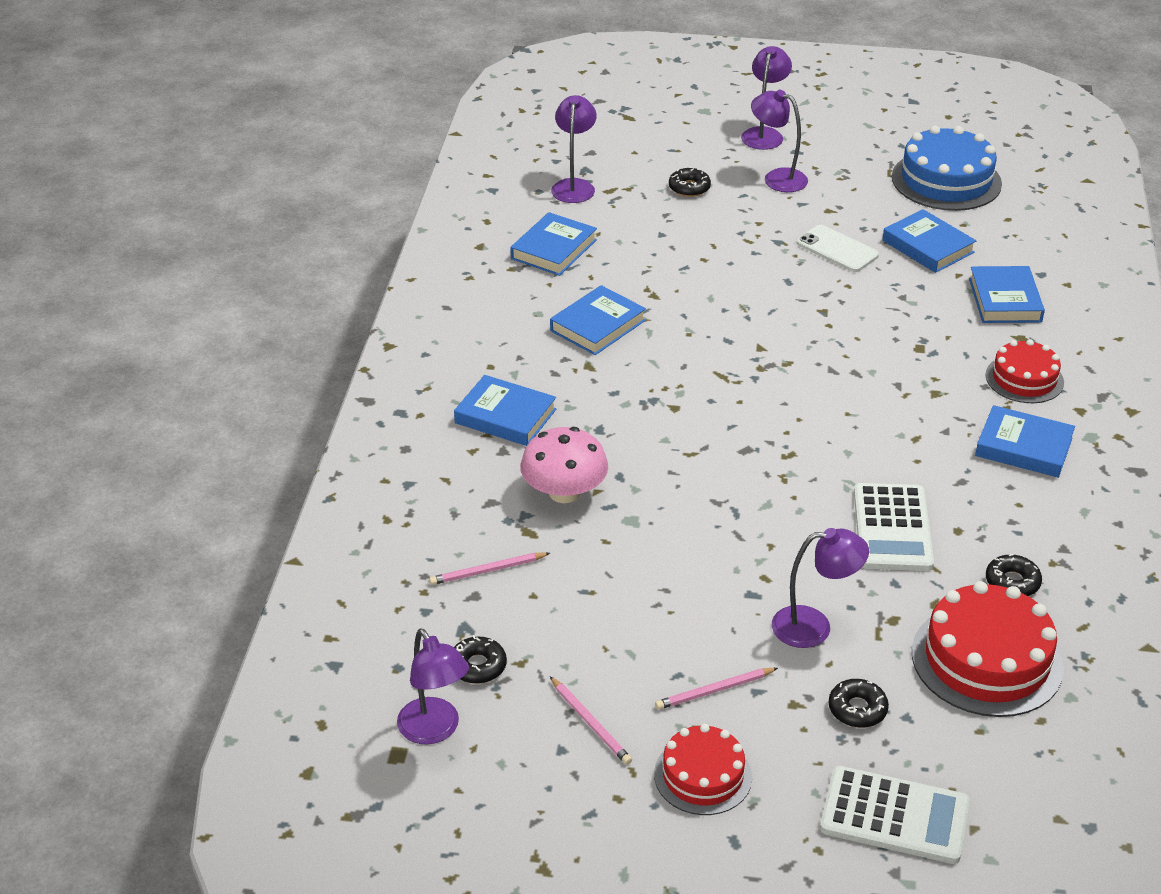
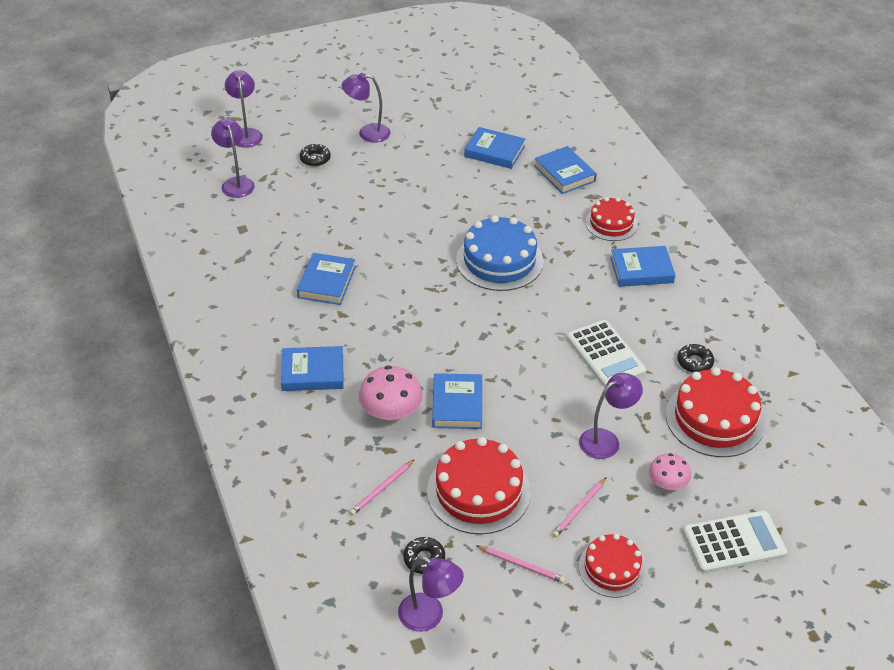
camera: 30 degrees left, 5 degrees up
(554, 249) = (256, 236): blue book -> blue book (457, 405)
(602, 620) = (478, 491): none -> red cake
(764, 134) = (336, 103): purple lamp -> purple lamp (246, 134)
(837, 249) = (441, 172): white phone -> none
(857, 709) = (667, 483): black donut -> pink mushroom
(946, 180) = (474, 100): blue cake -> blue cake (499, 260)

